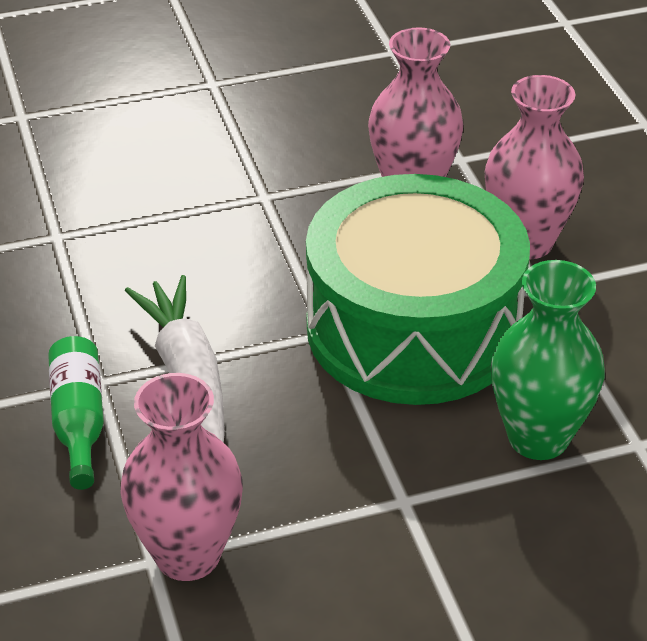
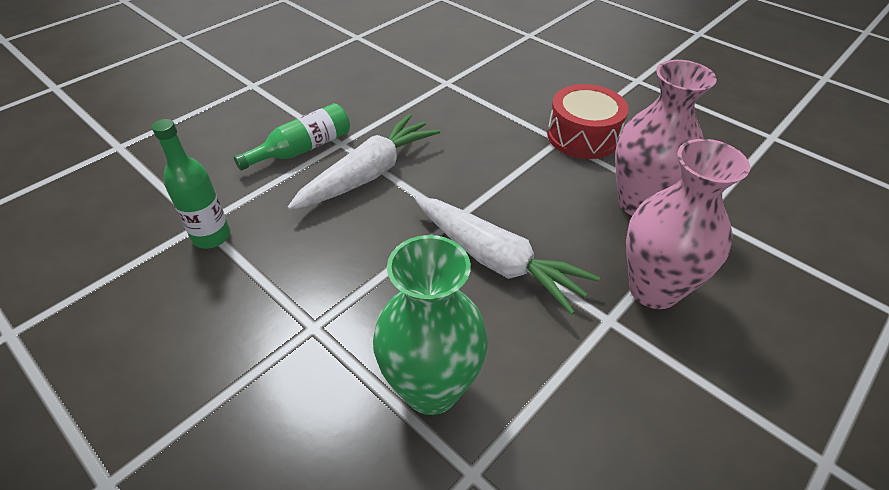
camera: 60 degrees right, 5 degrees up
(188, 555) = (211, 236): pink vase -> green bottle
(275, 176) = (582, 136): none -> red drum
(413, 328) = (496, 260): green drum -> white carrot

